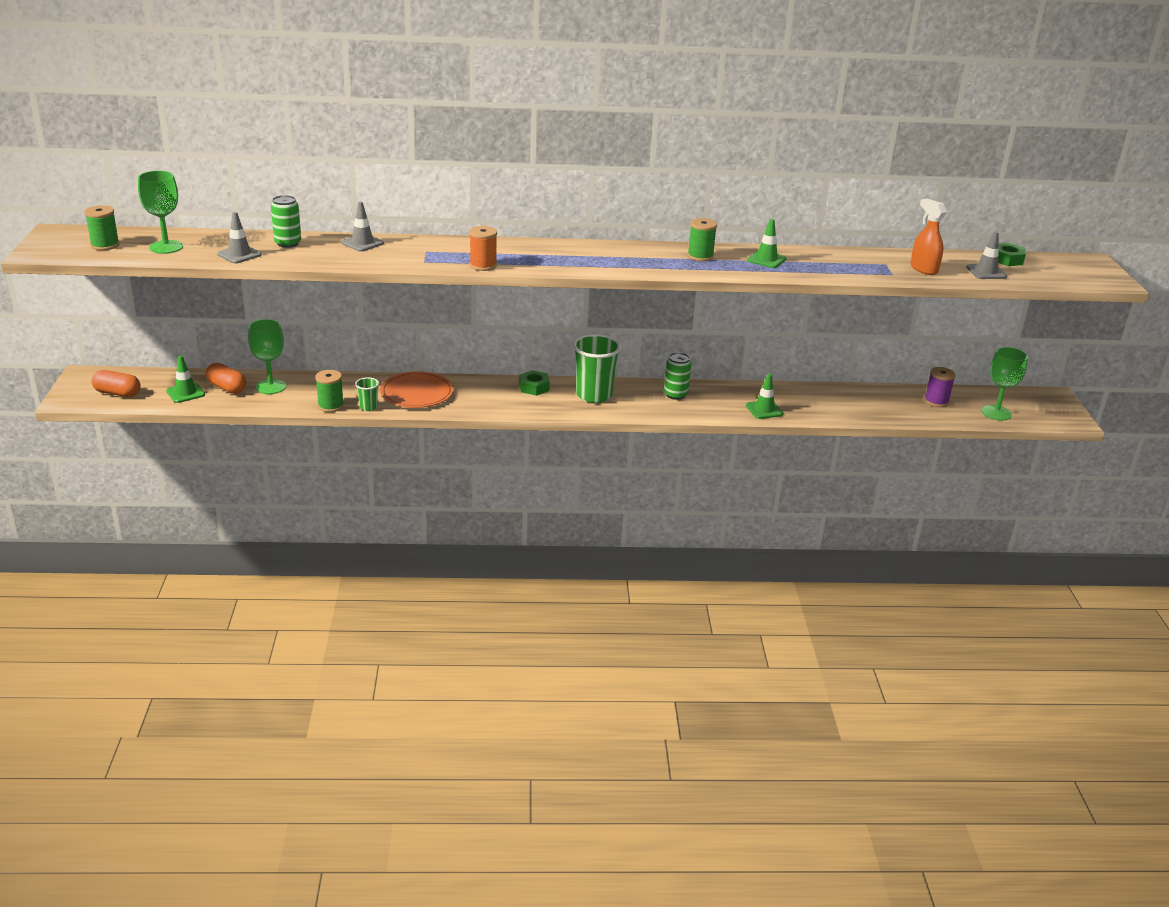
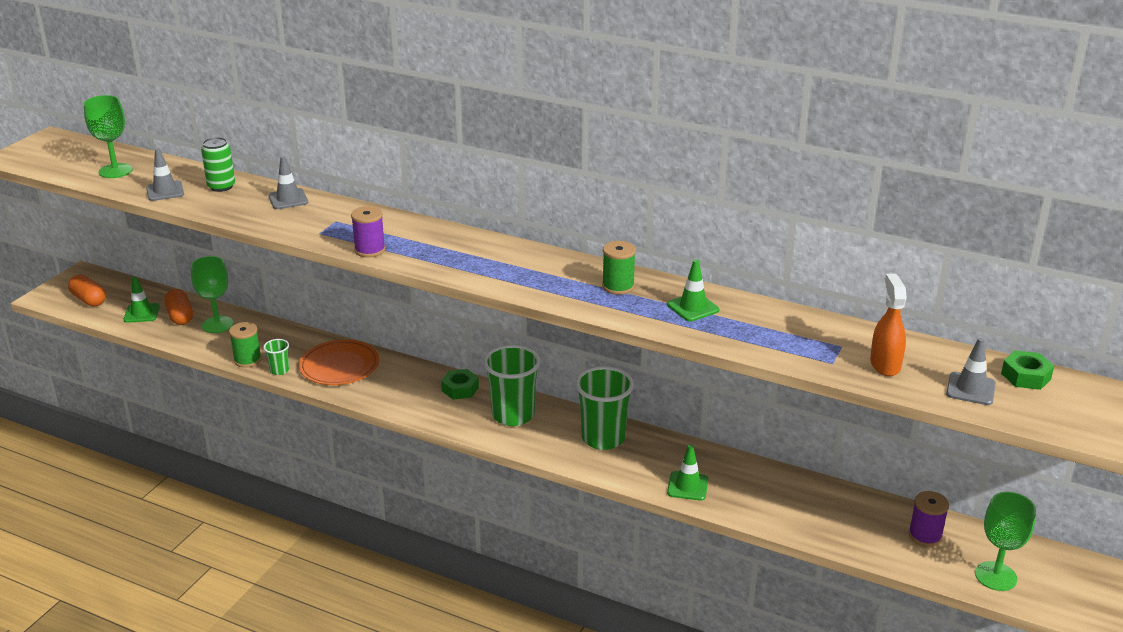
camera: 30 degrees right, 0 degrees up
(105, 245) = (70, 159): green spool -> none
(483, 265) = (370, 250): orange spool -> purple spool
(675, 395) = (603, 438): green can -> green cup

